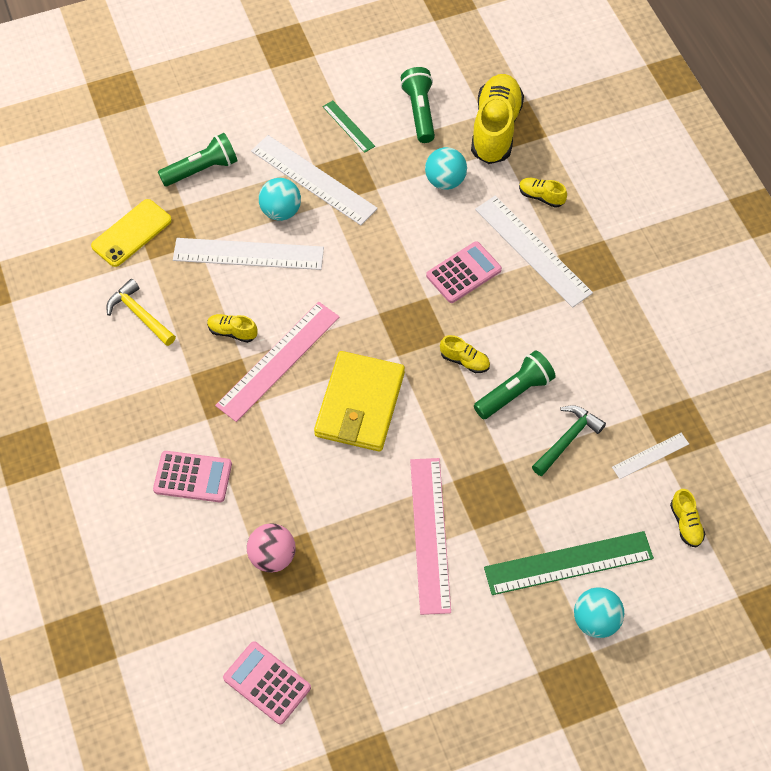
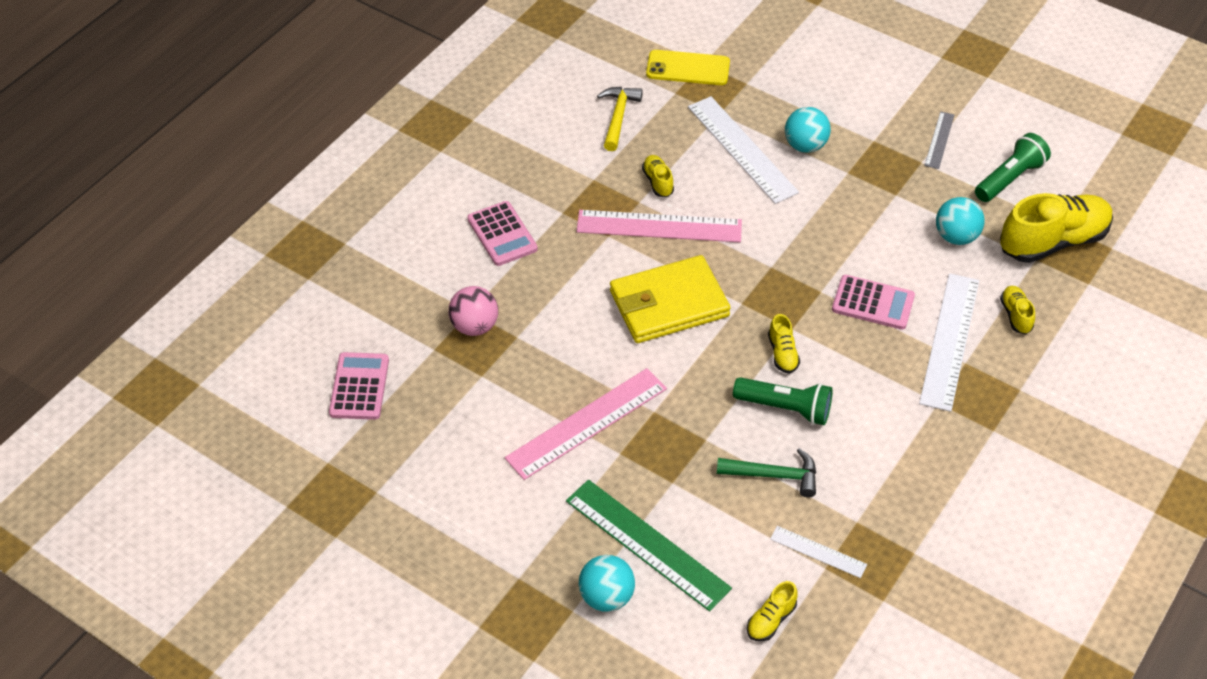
camera: 55 degrees right, 10 degrees down
(202, 169) = (793, 74): green flashlight -> none
(313, 179) = (859, 148): white ruler -> none
(348, 126) = (939, 140): green ruler -> grey ruler

